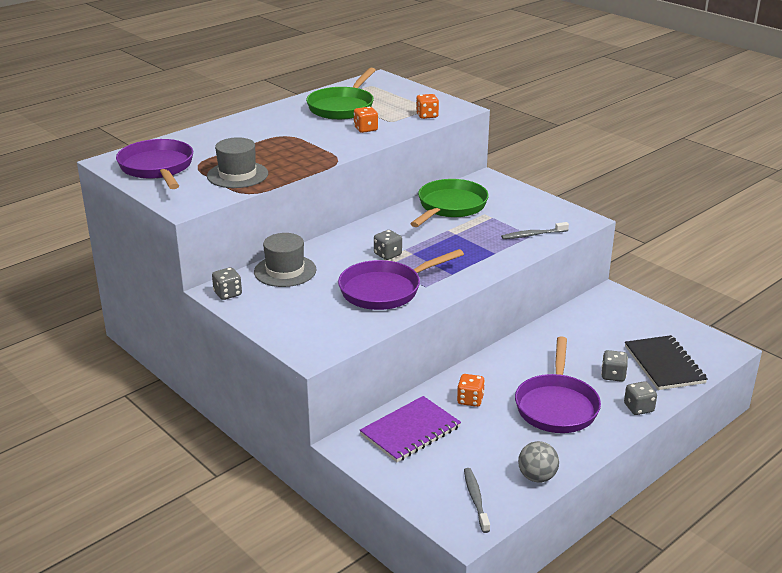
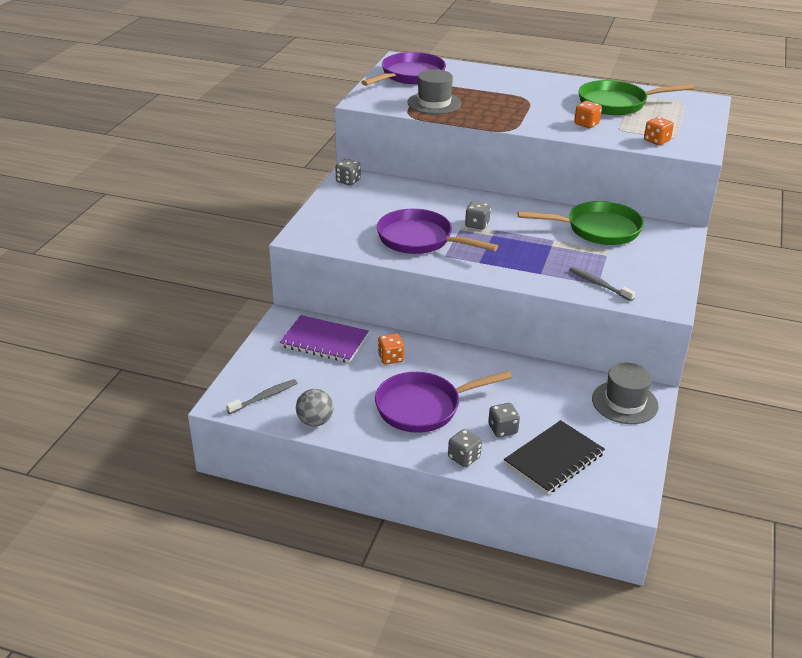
camera: 60 degrees right, 5 degrees up
(285, 271) = (403, 191): grey hat -> grey hat (624, 402)

